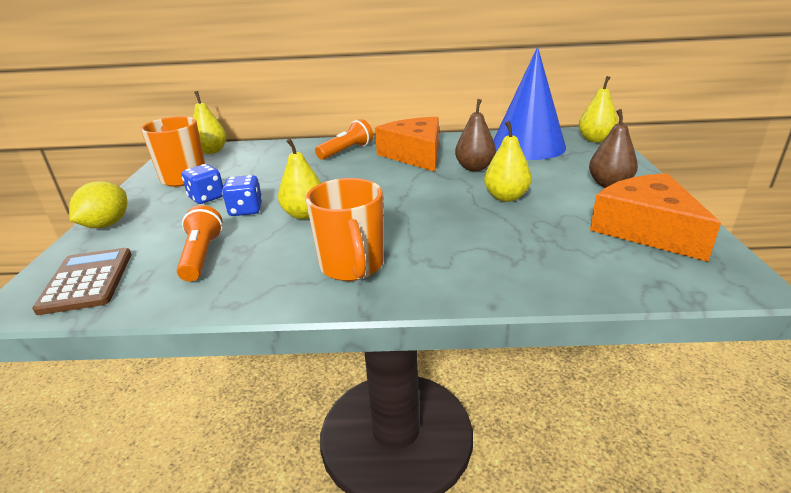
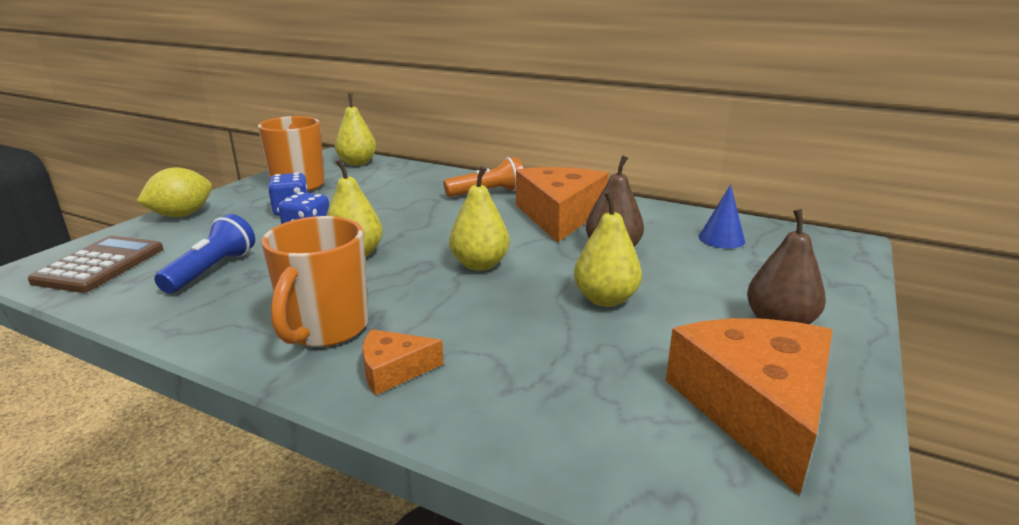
camera: 25 degrees right, 5 degrees down
(201, 256) = (212, 270): orange flashlight -> blue flashlight
(433, 275) = (393, 370): none -> orange cheese
(528, 146) = (721, 239): blue cone -> blue cone, size x0.41
(595, 140) = (837, 253): yellow pear -> yellow pear (480, 264)

